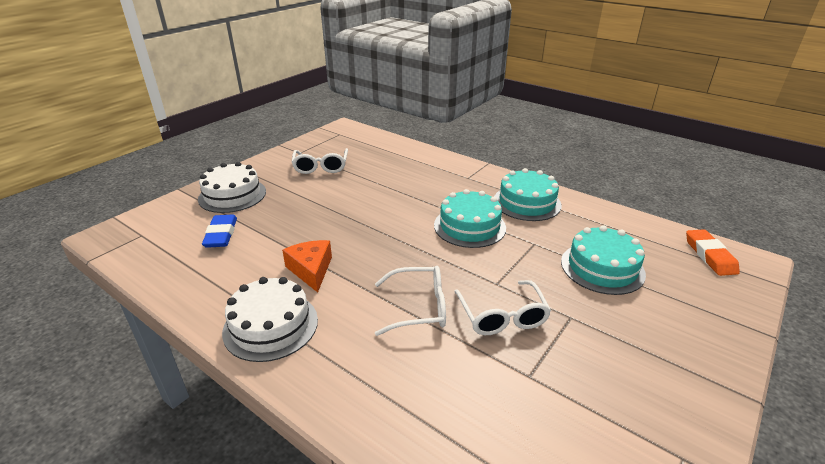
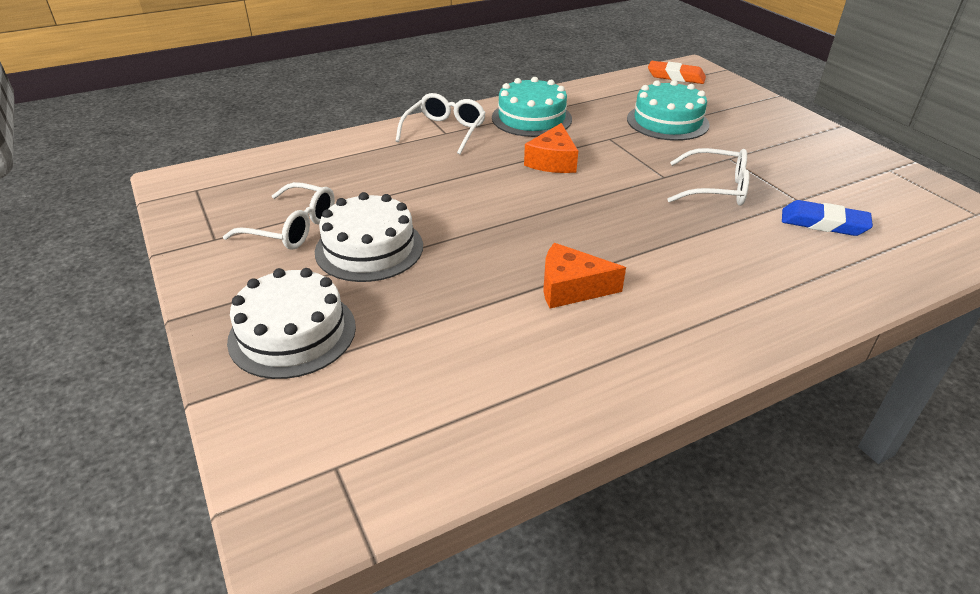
camera: 65 degrees left, 5 degrees up
(221, 234) = (416, 361): blue eraser -> blue eraser (823, 223)
(271, 325) = (671, 340): white cake -> white cake (369, 248)
(419, 307) = (682, 229): white glasses -> white glasses (445, 131)
(469, 226) = (552, 161): turquoise cake -> orange cheese

